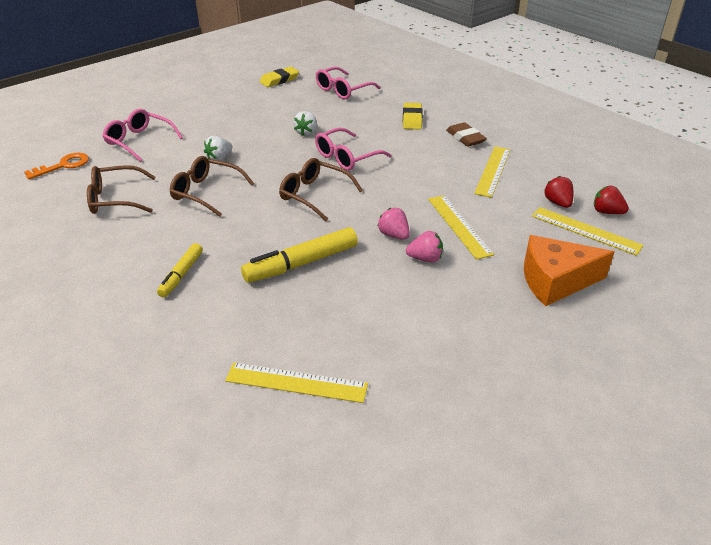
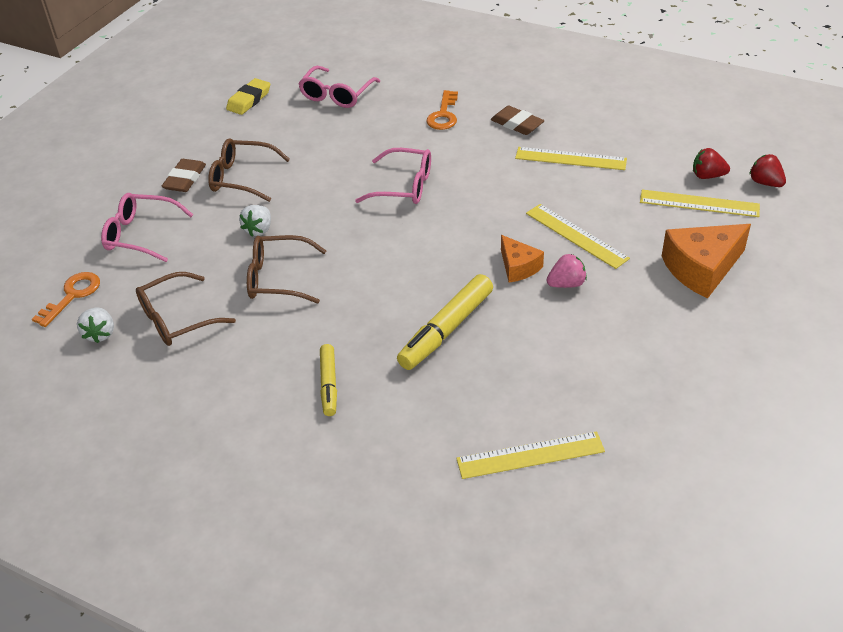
camera: 20 degrees left, 5 degrees up
(197, 116) = (185, 179): none -> brown eraser
(306, 132) = (336, 166): white strawberry -> white strawberry (100, 334)
(314, 195) = (402, 244): brown glasses -> brown glasses (242, 178)
(346, 157) = (404, 186): pink glasses -> pink glasses turned 105 degrees counterclockwise
(394, 235) = (518, 267): pink strawberry -> orange cheese
(412, 119) = (443, 115): yellow eraser -> orange key
(493, 171) = (570, 159): yellow ruler -> yellow ruler turned 75 degrees counterclockwise
(557, 203) = (656, 179): red strawberry -> red strawberry (765, 183)

